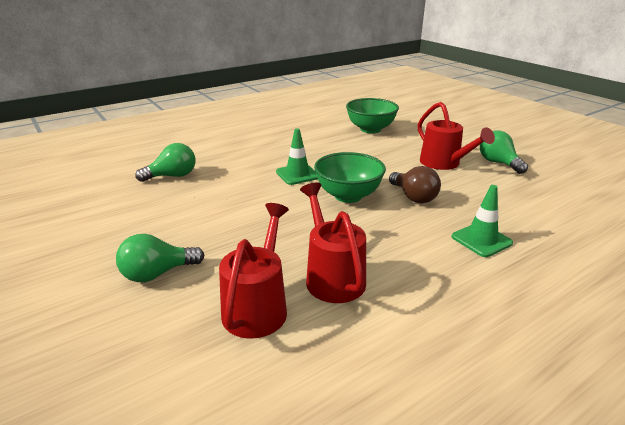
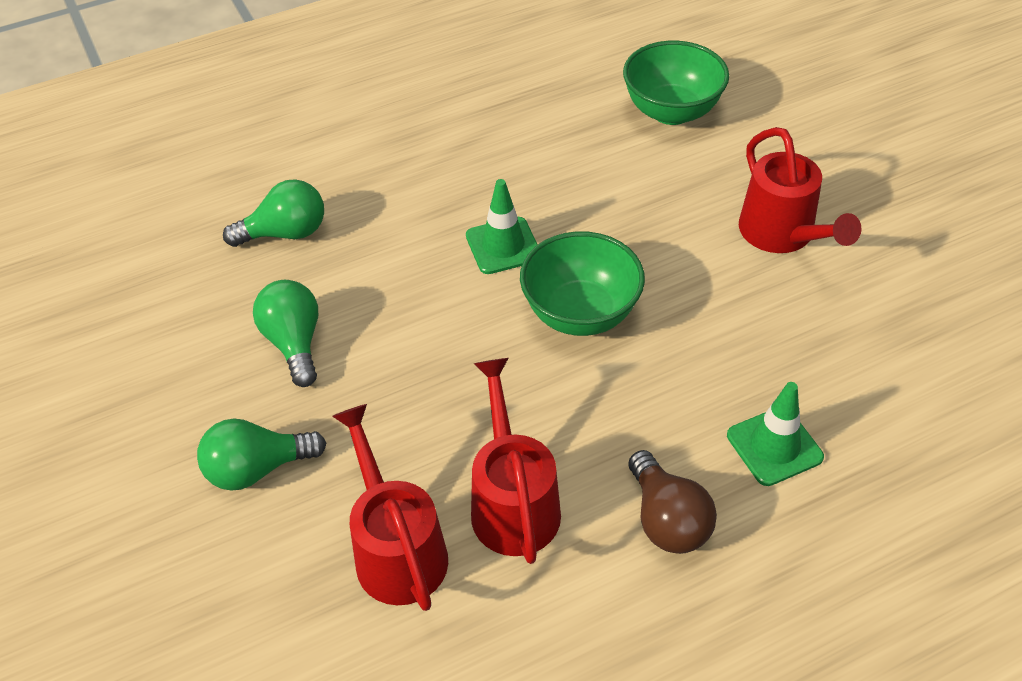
camera: 10 degrees right, 20 degrees up
(258, 306) = (396, 548): red watering can -> red watering can turned 45 degrees counterclockwise
(413, 197) = (694, 327): brown light bulb -> brown light bulb (667, 520)
(498, 163) = (889, 241): green light bulb -> green light bulb (294, 343)

